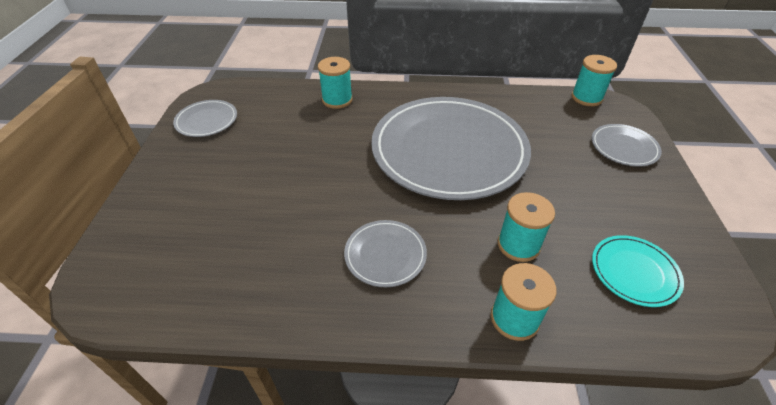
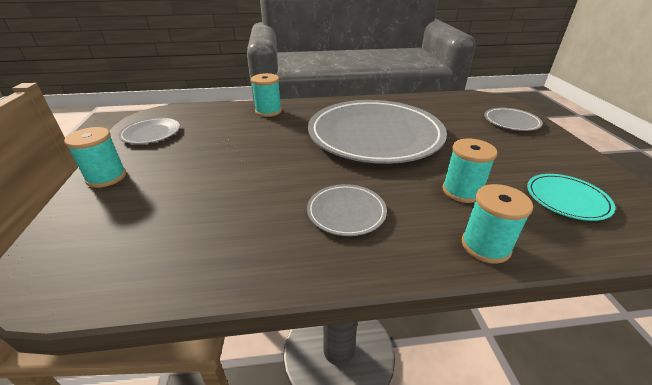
camera: 10 degrees left, 10 degrees down
(586, 98) = (467, 96): turquoise spool -> turquoise spool (106, 177)

